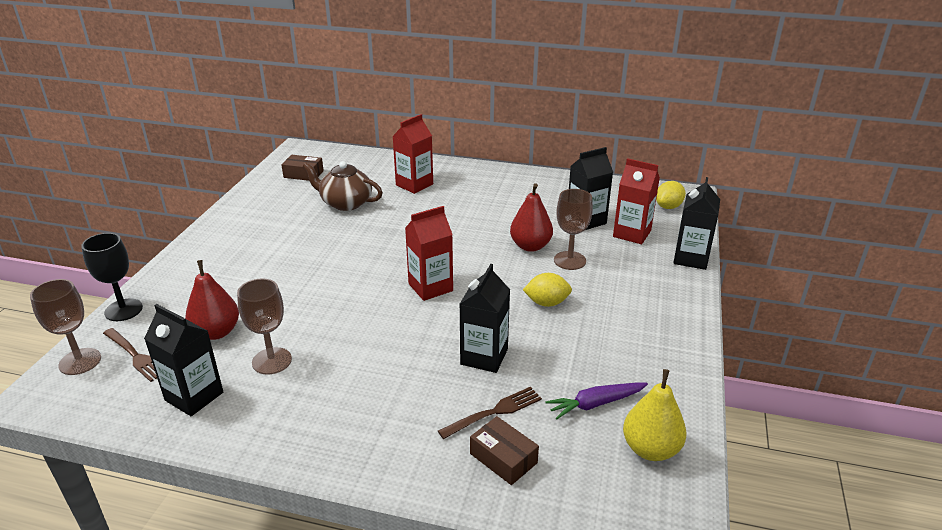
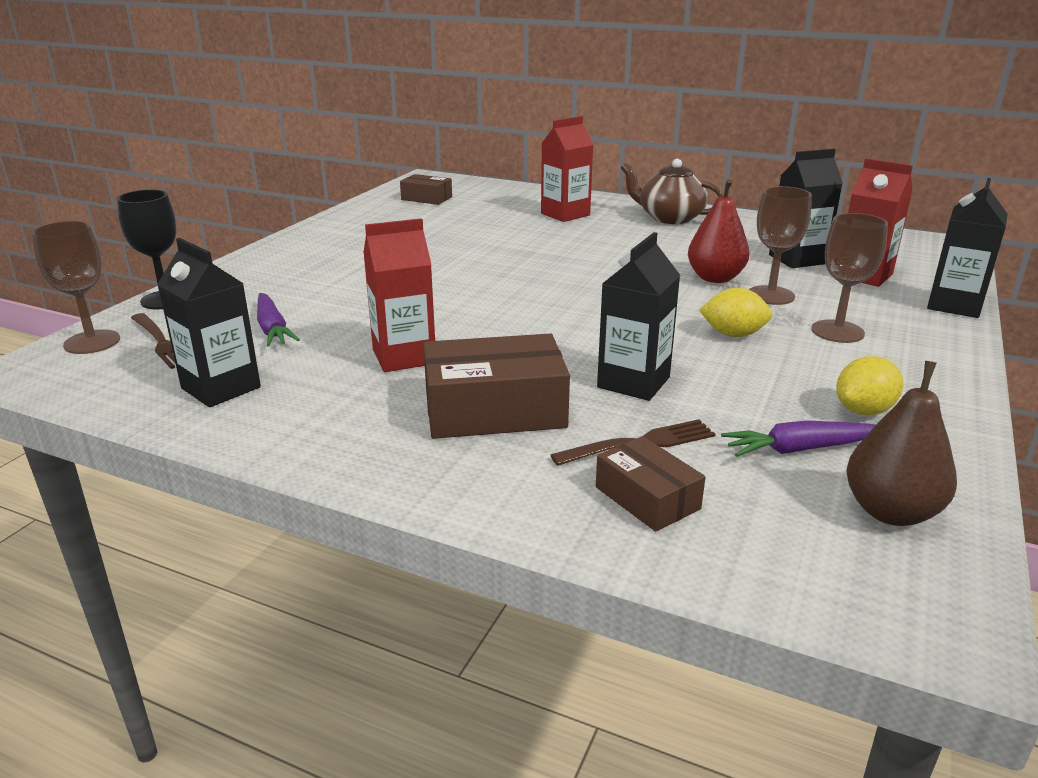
camera: 10 degrees right, 5 degrees down
(216, 332) = (272, 329): red pear -> purple carrot
(272, 361) = (335, 362): brown goblet -> brown goblet (837, 331)
(345, 203) = (472, 225): brown teapot -> brown teapot (669, 218)
(394, 394) = (494, 410): none -> brown box
(430, 287) = (568, 307): red carton -> red carton (404, 357)
(650, 449) = (891, 512): yellow pear -> brown pear
(668, 207) = (918, 253): yellow lemon -> yellow lemon (864, 411)

